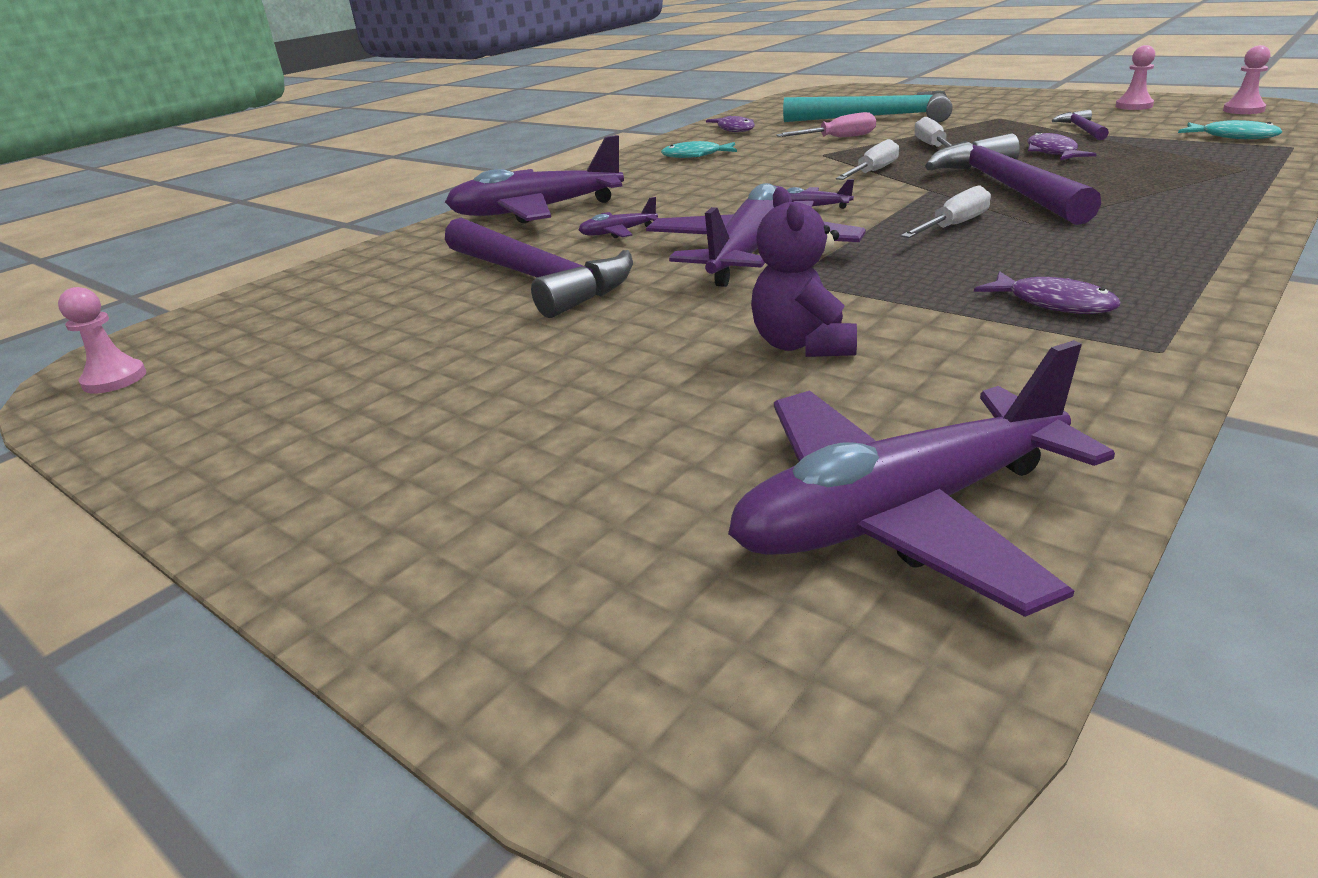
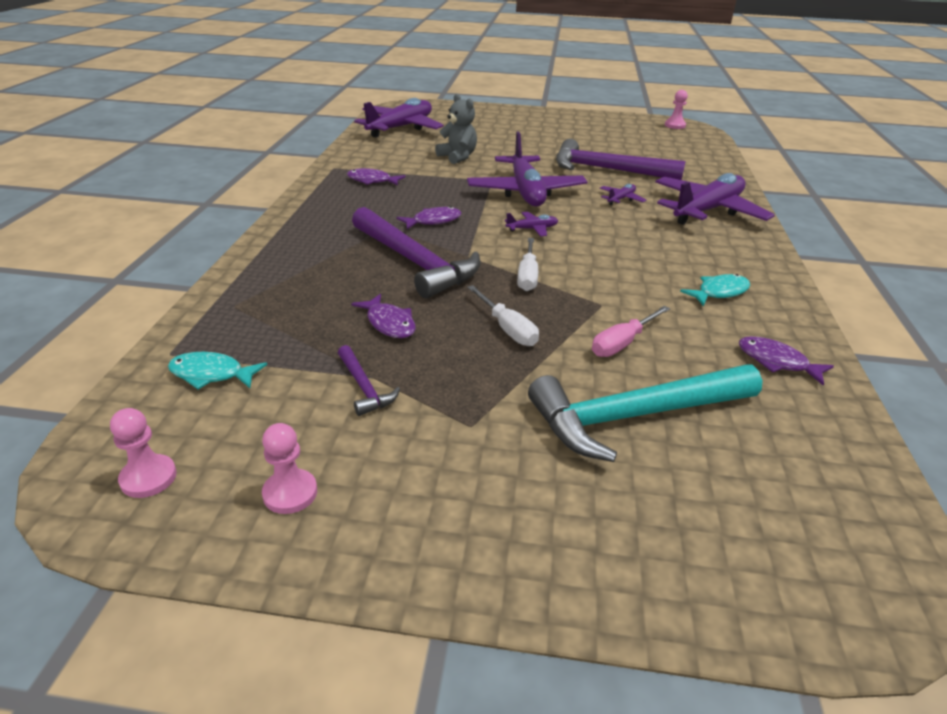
camera: 145 degrees right, 5 degrees up
(803, 345) = (457, 157): purple teddy bear -> grey teddy bear
(954, 226) = (433, 221): white screwdriver -> purple fish

